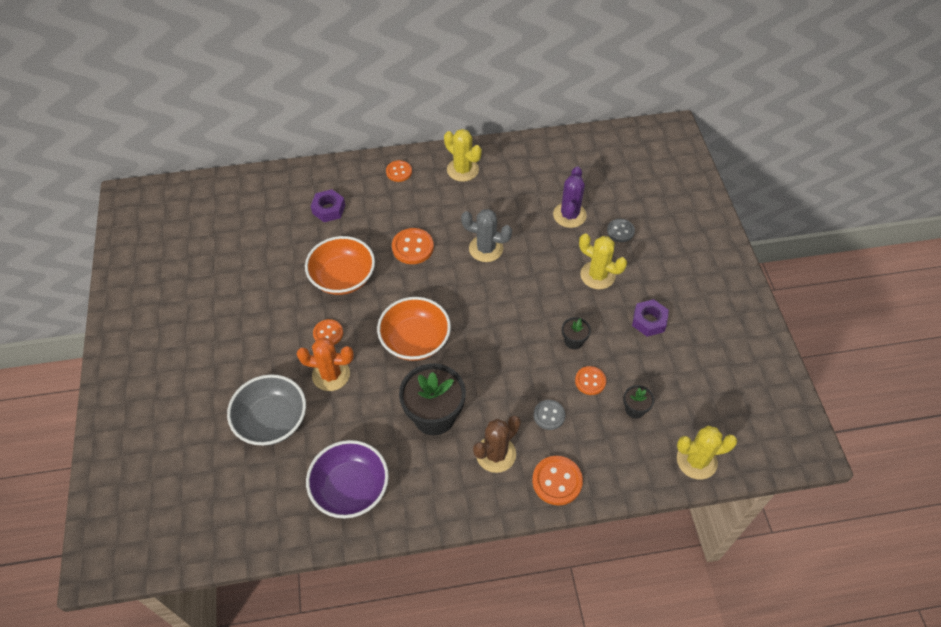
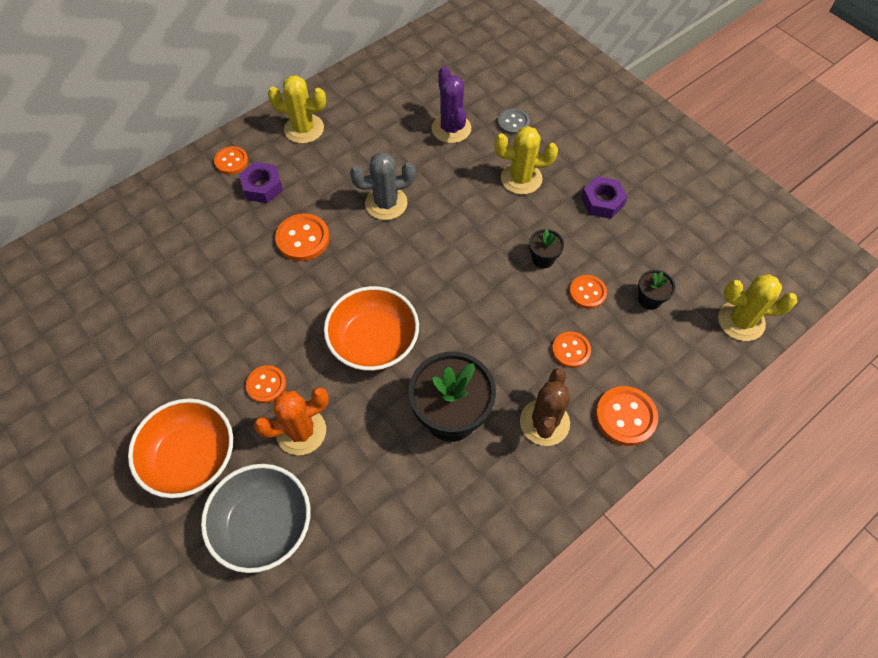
camera: 30 degrees left, 5 degrees up
(329, 209) = (173, 240): purple nut -> purple nut (262, 187)
(343, 277) = (242, 311): orange bowl -> orange bowl (191, 458)
(350, 488) = (411, 552): purple bowl -> none
(549, 415) = (571, 350): grey button -> orange button
(696, 461) = (741, 321): yellow cactus -> yellow cactus turned 45 degrees clockwise

